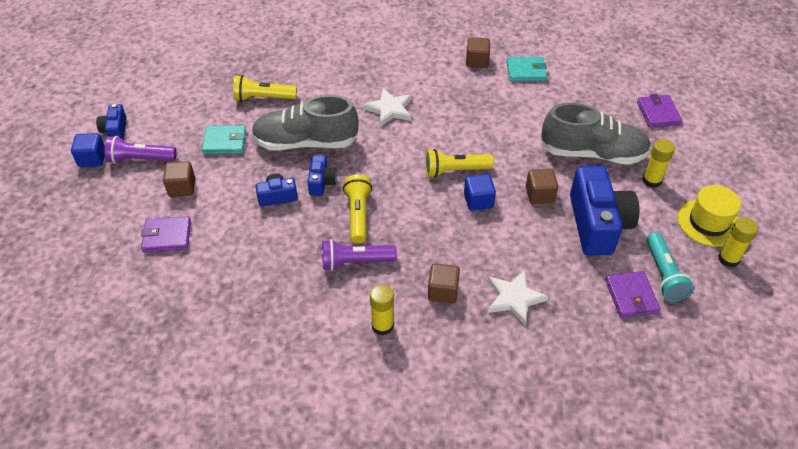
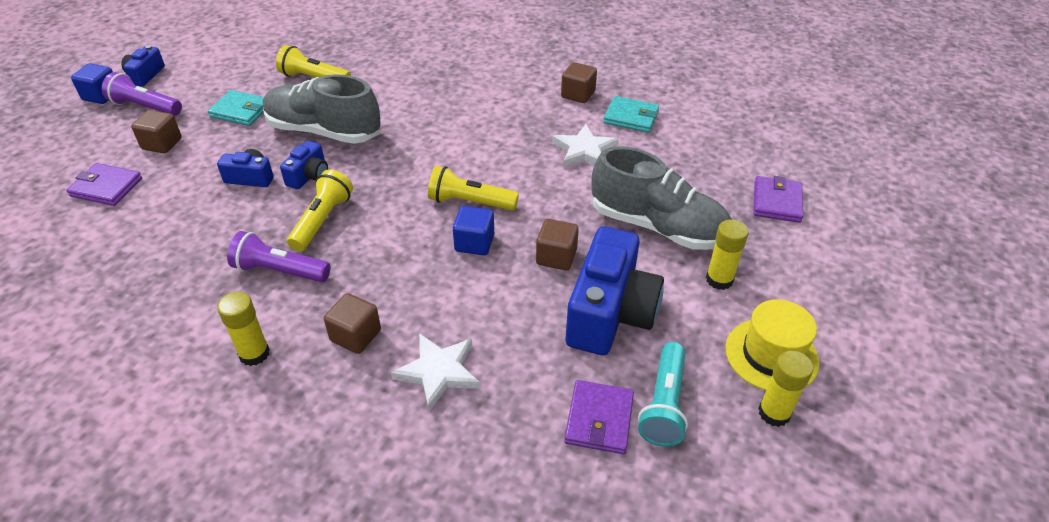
camera: 20 degrees right, 5 degrees down
(389, 109) = (441, 120): white star -> white star (584, 150)

